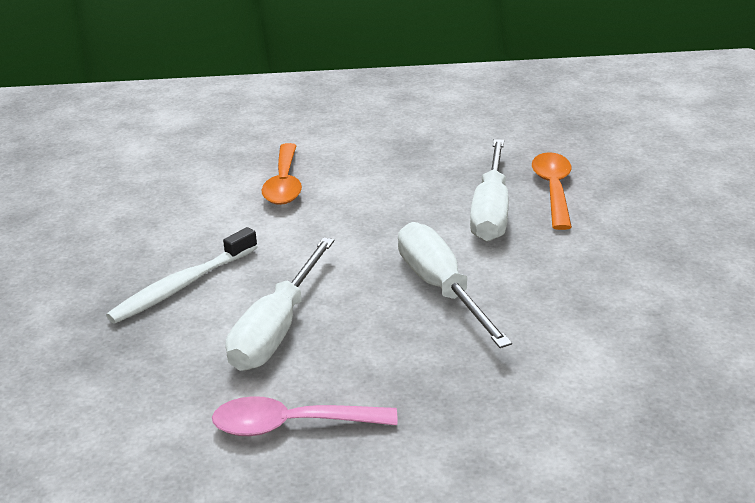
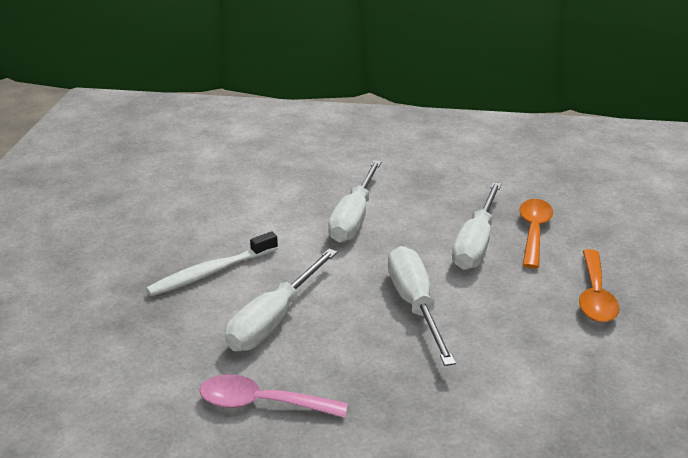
camera: 10 degrees right, 0 degrees up
(284, 184) = (314, 197): orange spoon -> orange spoon (595, 296)
(339, 201) = (354, 218): none -> white screwdriver

